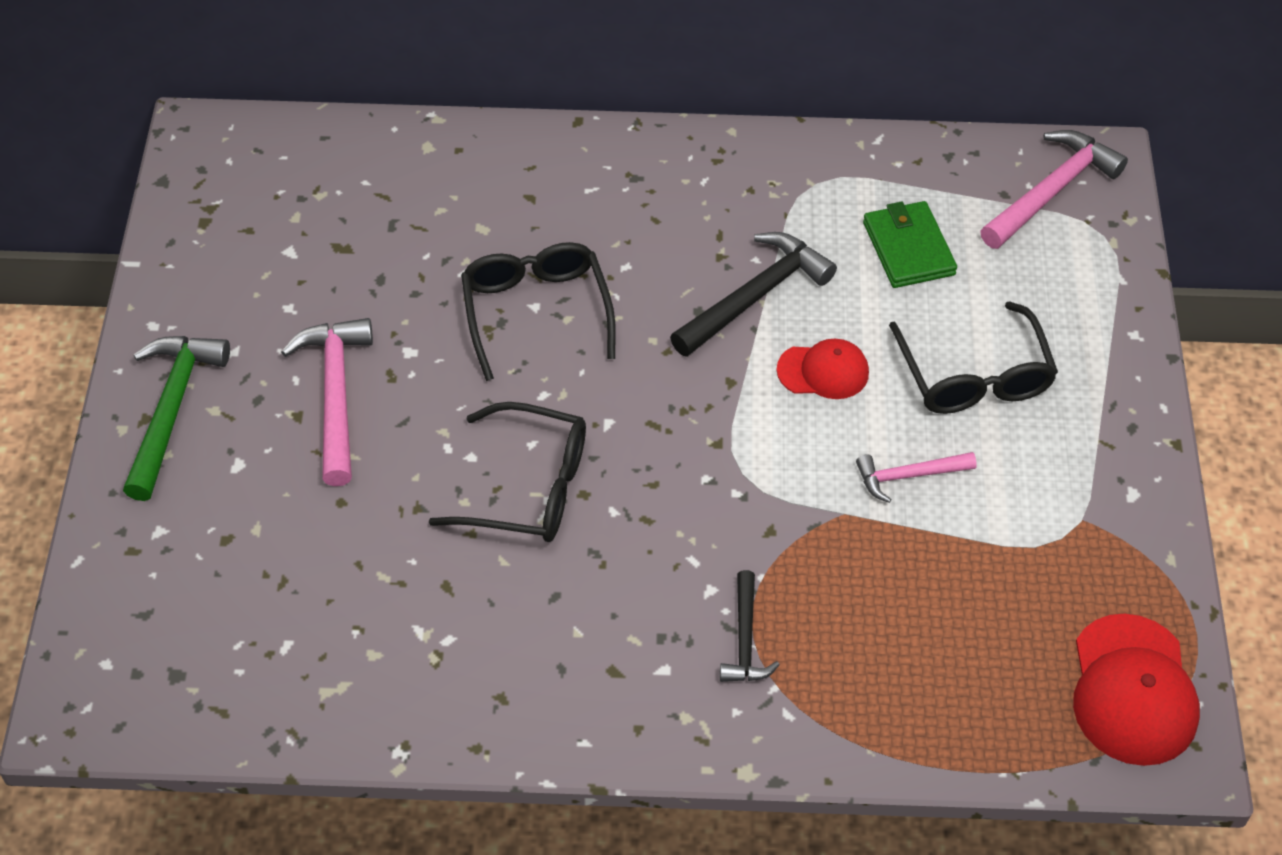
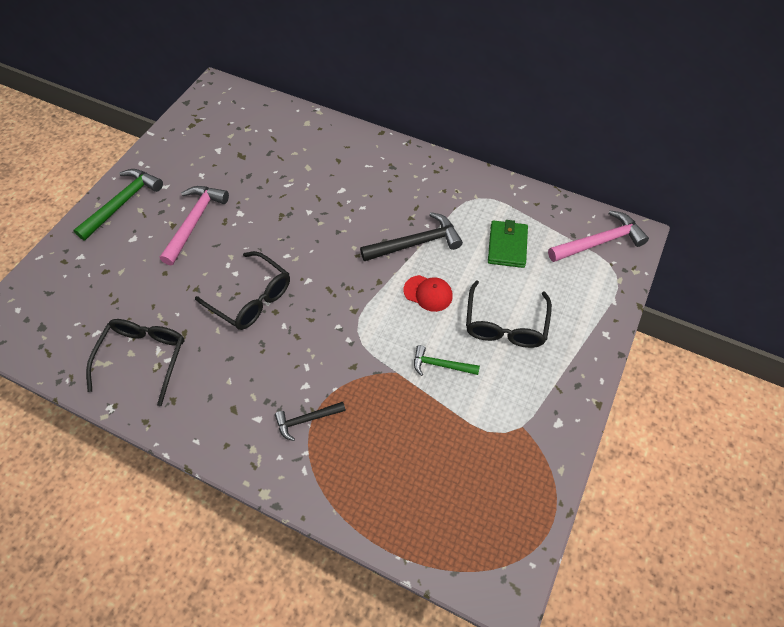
camera: 25 degrees right, 5 degrees up
(536, 312) = (307, 214): black glasses -> black glasses (143, 358)
(744, 639) = (306, 419): black hammer -> black hammer turned 45 degrees clockwise
(908, 476) = (441, 365): pink hammer -> green hammer
(1133, 690) = (498, 540): red cap -> none

